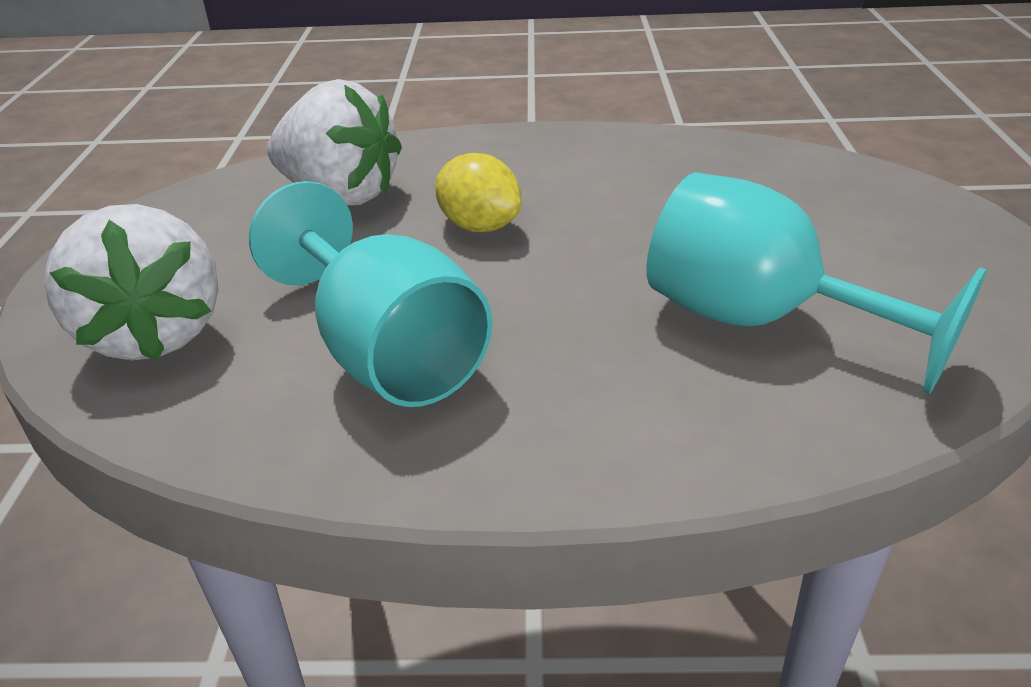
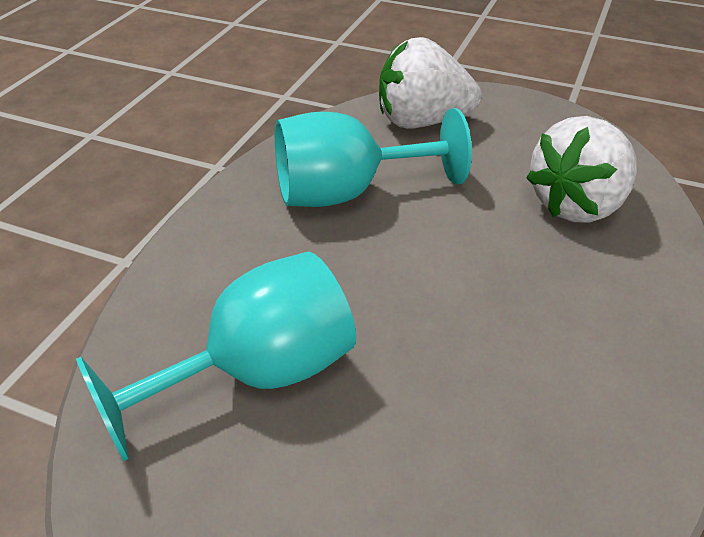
camera: 110 degrees right, 5 degrees up
(480, 226) = (489, 265): yellow lemon -> none

